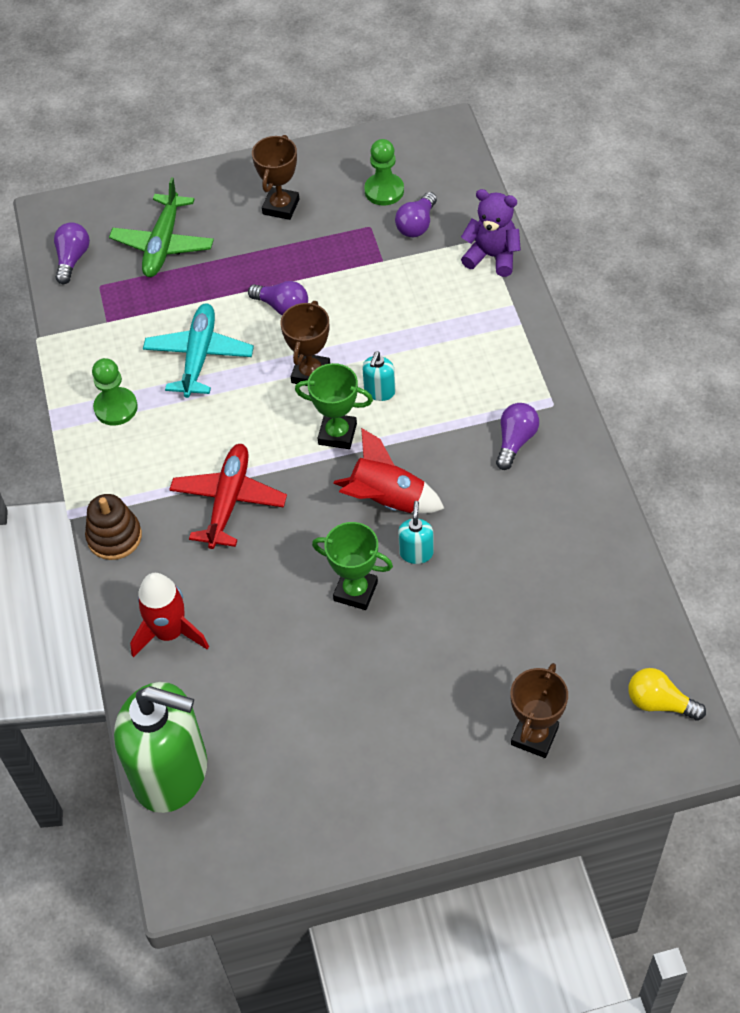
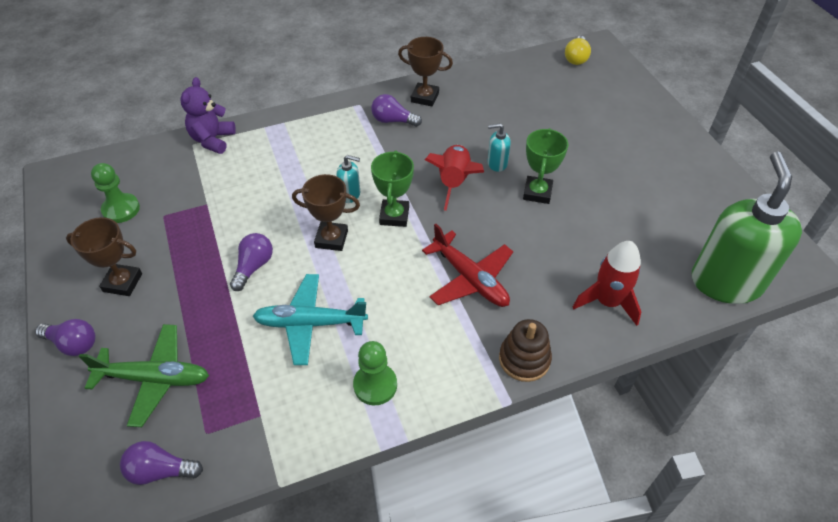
camera: 100 degrees left, 5 degrees down
(229, 501) = (470, 279): red plane -> red plane turned 135 degrees counterclockwise
(417, 225) = (168, 185): purple light bulb -> purple light bulb (73, 344)
(534, 736) = (617, 104): brown trophy -> brown trophy (424, 97)

